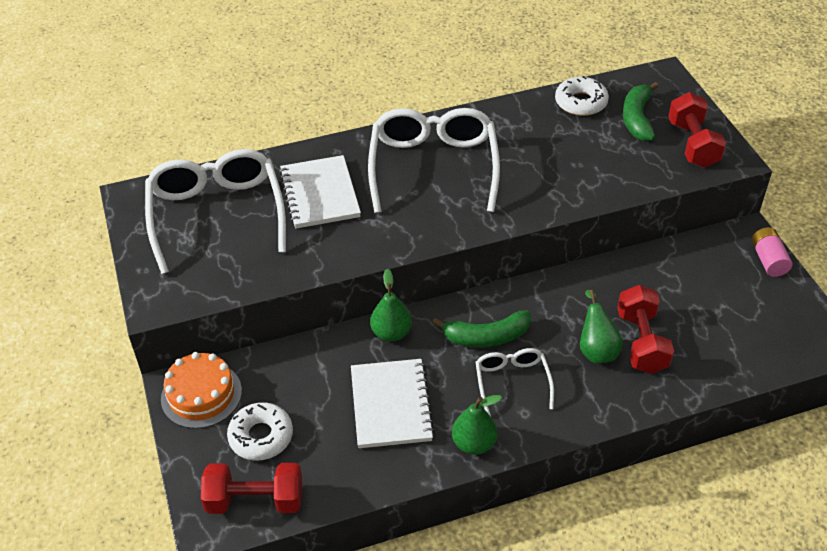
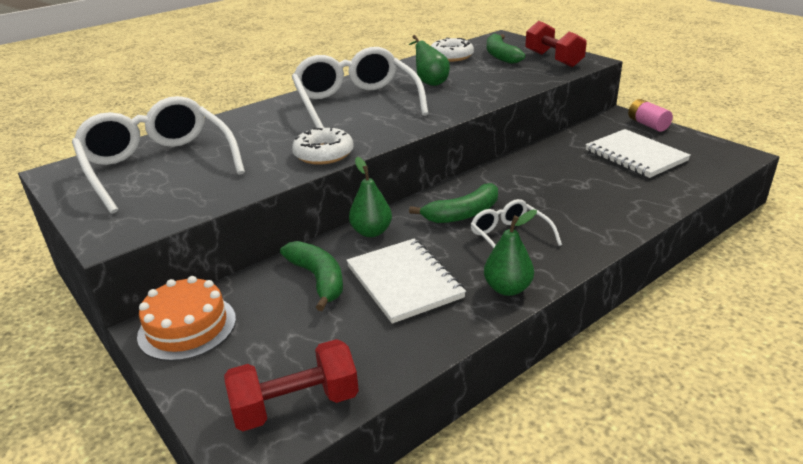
camera: 20 degrees left, 15 degrees down
(261, 436) = (275, 344): white donut -> white donut (323, 154)
(319, 194) = (259, 135): white notebook -> white notebook (635, 156)
(321, 377) = (318, 279): none -> green banana
(596, 349) = (565, 199): green pear -> green pear (430, 82)
(641, 342) = (598, 187): red dumbbell -> none

